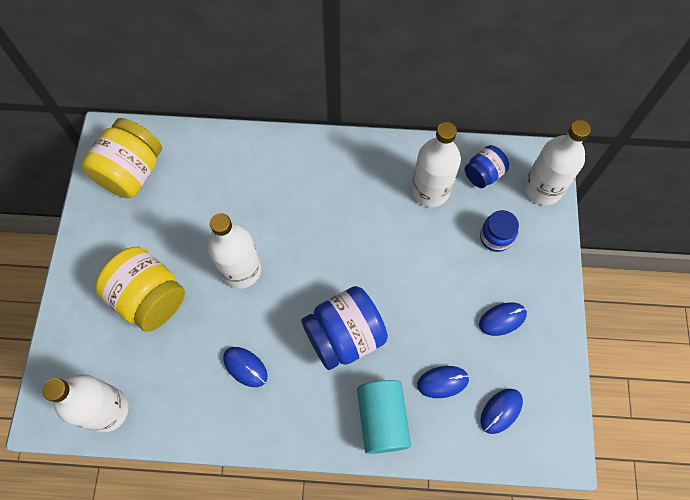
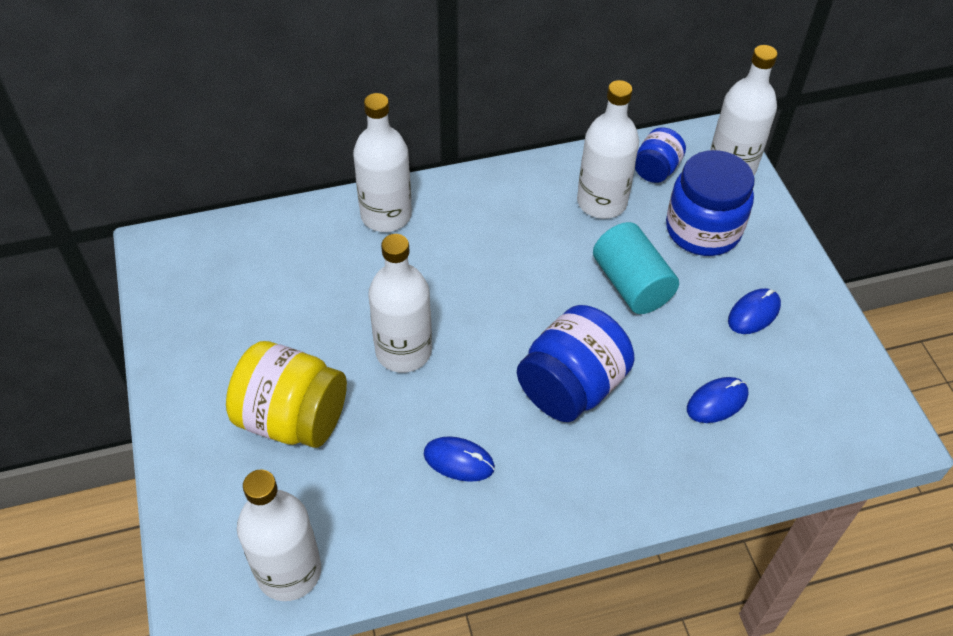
camera: 20 degrees left, 15 degrees down
(131, 172) = (207, 281): yellow jar -> none
(271, 155) = (386, 215): none -> white bottle
(382, 419) = (663, 467): turquoise cylinder -> turquoise cylinder (631, 284)
(495, 237) = (703, 230): blue jar -> blue jar, size x1.79
(501, 411) = (802, 412): blue mouse -> none

